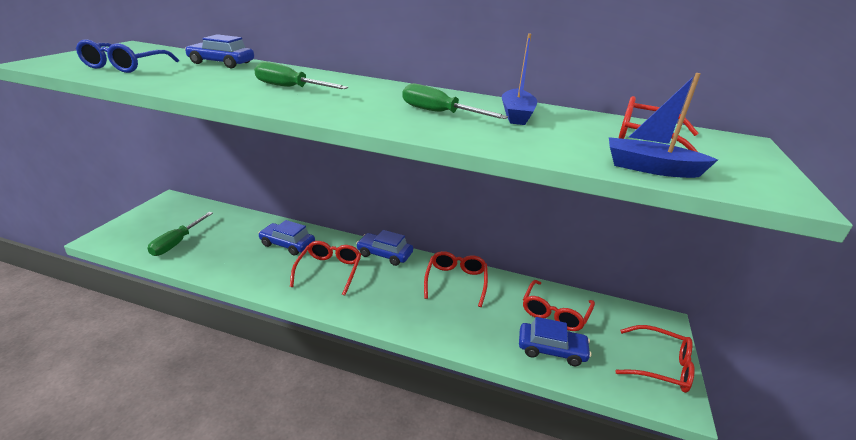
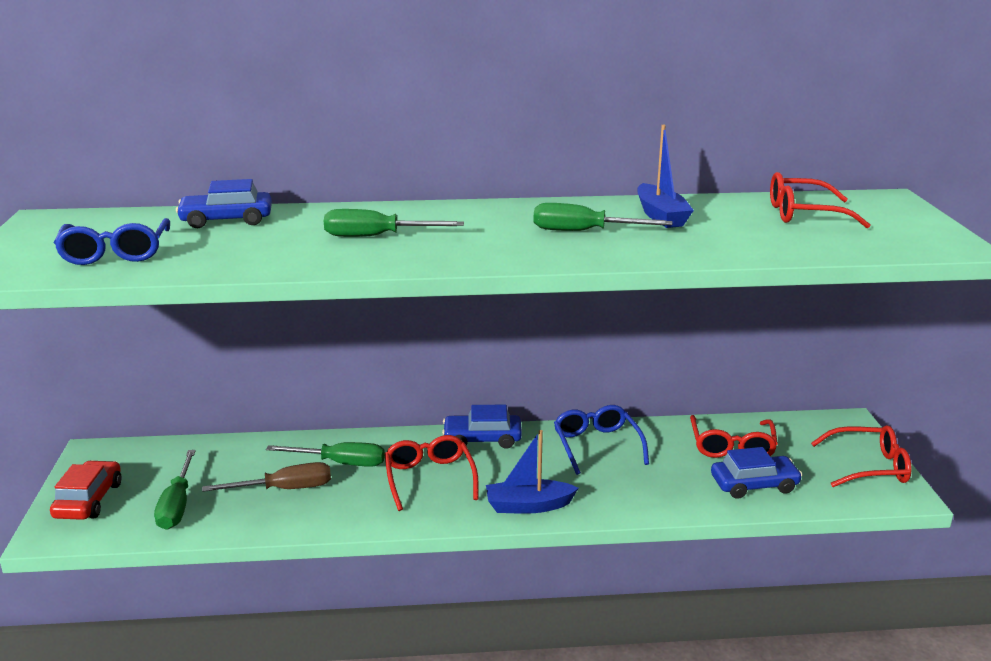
camera: 20 degrees left, 5 degrees down
(139, 226) = (89, 500): none -> red car
(241, 251) = (284, 489): none -> brown screwdriver
(287, 244) = (340, 463): blue car -> green screwdriver
(456, 282) = (597, 446): red glasses -> blue glasses
(651, 168) = (837, 247): blue boat -> blue boat (528, 506)

